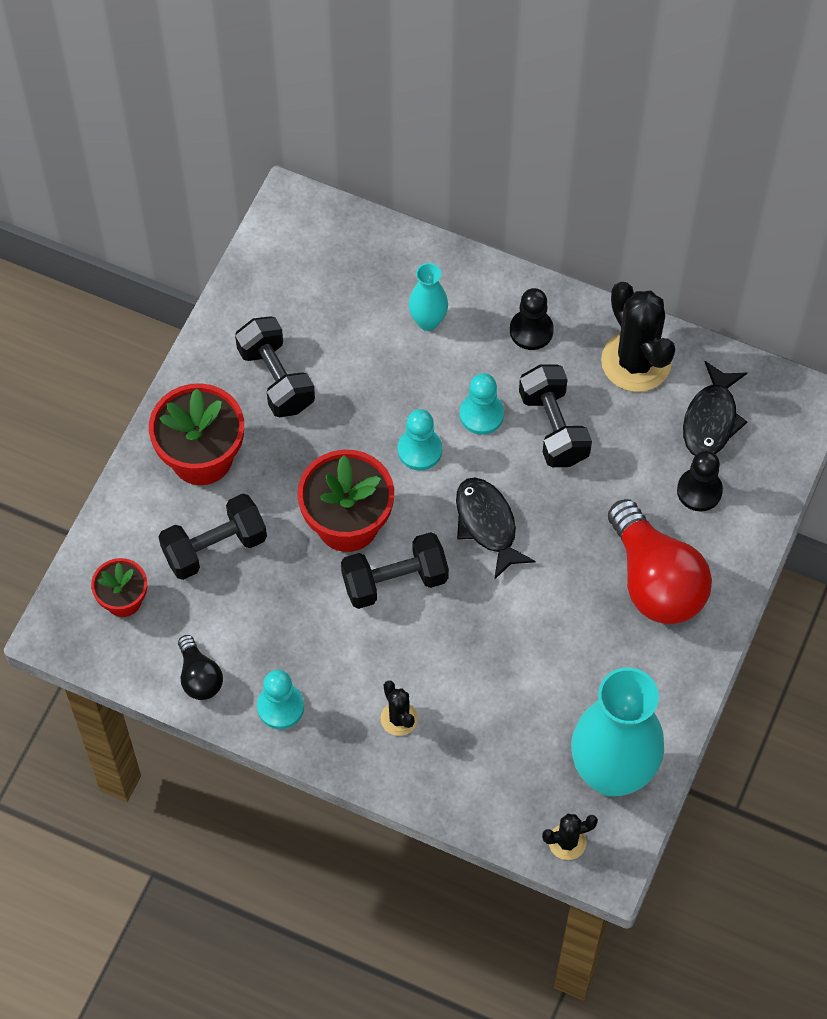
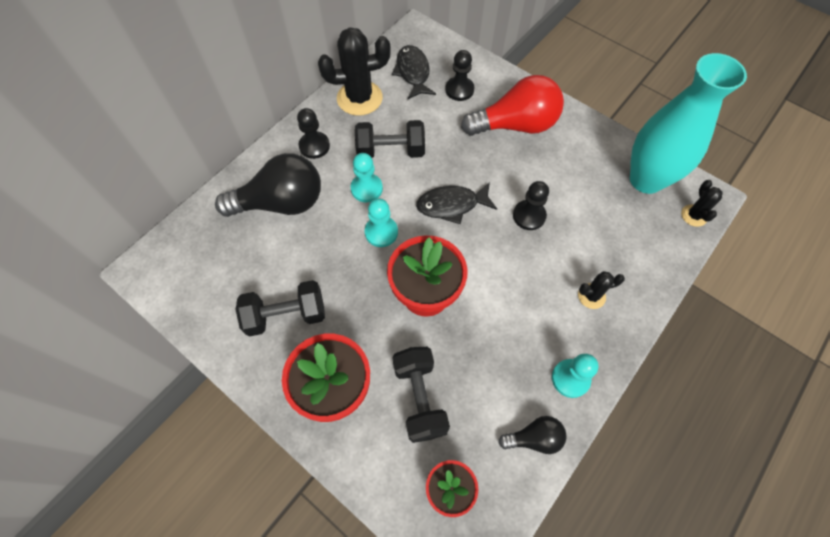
camera: 75 degrees left, 0 degrees up
(394, 581) = (481, 273): black dumbbell -> none
(428, 321) = (281, 203): turquoise vase -> black light bulb
(500, 624) = (529, 216): none -> black pawn
(711, 419) = (413, 73): black fish -> black fish turned 135 degrees counterclockwise

